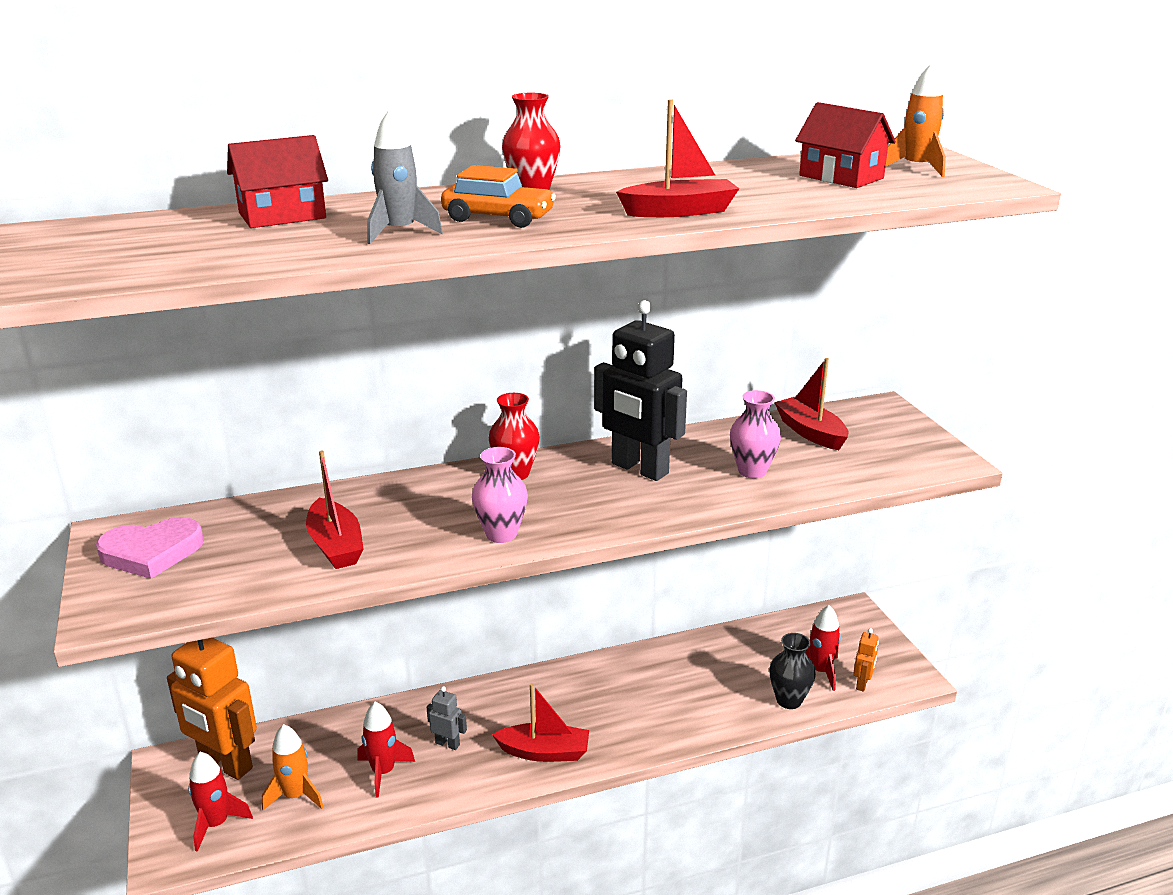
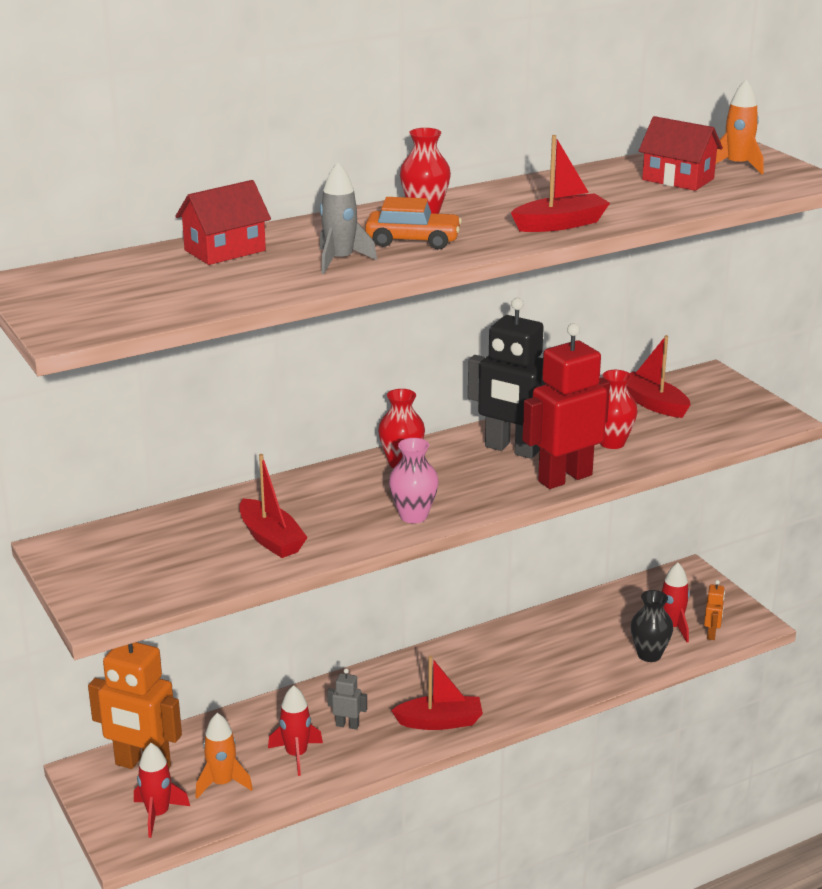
camera: 10 degrees left, 0 degrees up
(151, 552) = (106, 560): pink heart -> none
(685, 506) = (564, 478): none -> red robot
(752, 471) = (612, 443): pink vase -> red vase

